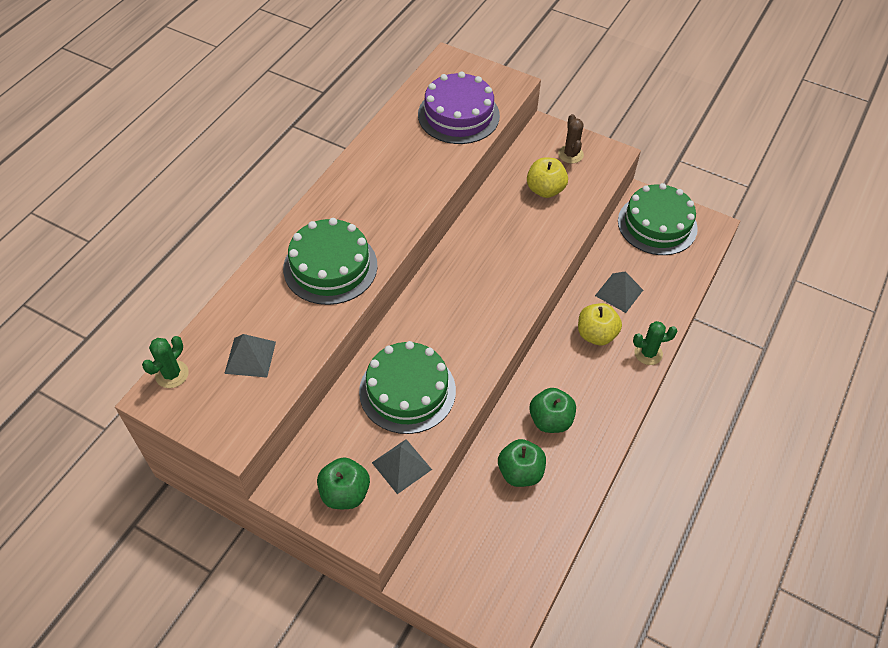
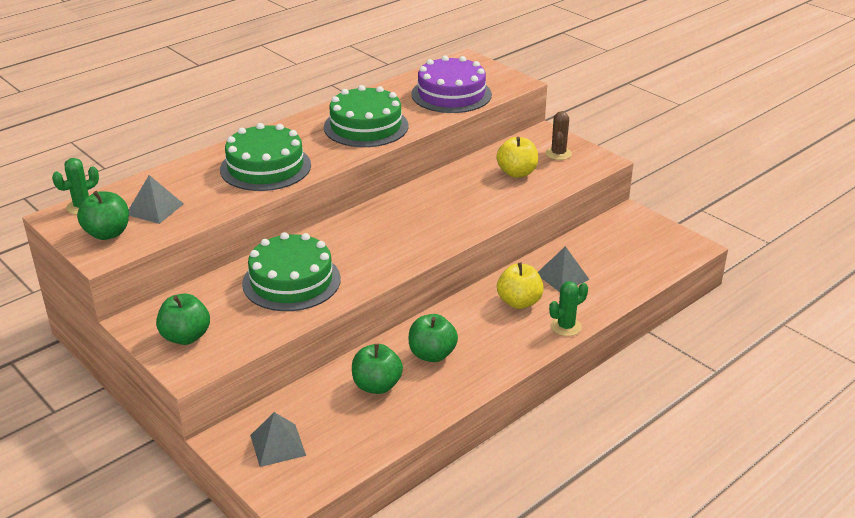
camera: 20 degrees right, 20 degrees down
(221, 406) = (107, 233): none -> green apple
(401, 466) = (250, 330): grey pyramid -> grey pyramid (277, 445)
(648, 353) = (566, 327): green cactus -> green cactus turned 45 degrees counterclockwise
(657, 224) = (634, 235): green cake -> green cake (366, 126)

